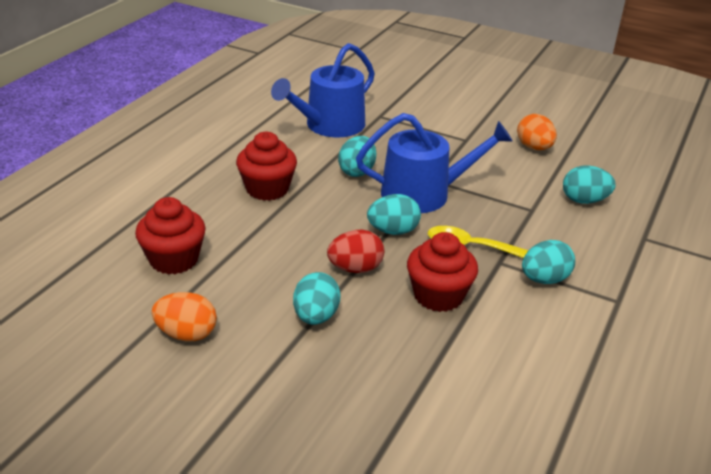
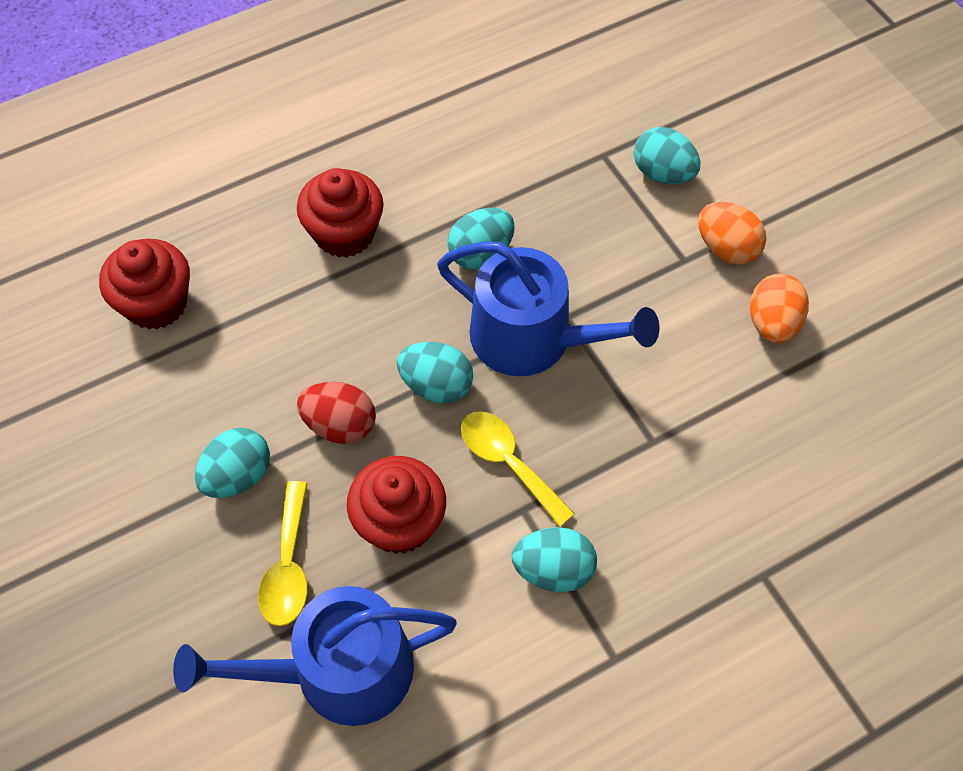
camera: 35 degrees right, 25 degrees up
(186, 334) = (91, 426): orange egg -> orange egg (726, 248)
(329, 125) = (517, 145): blue watering can -> blue watering can (338, 671)
(395, 344) = (288, 566): none -> yellow spoon
(584, 200) = (745, 463): turquoise egg -> turquoise egg (663, 173)

